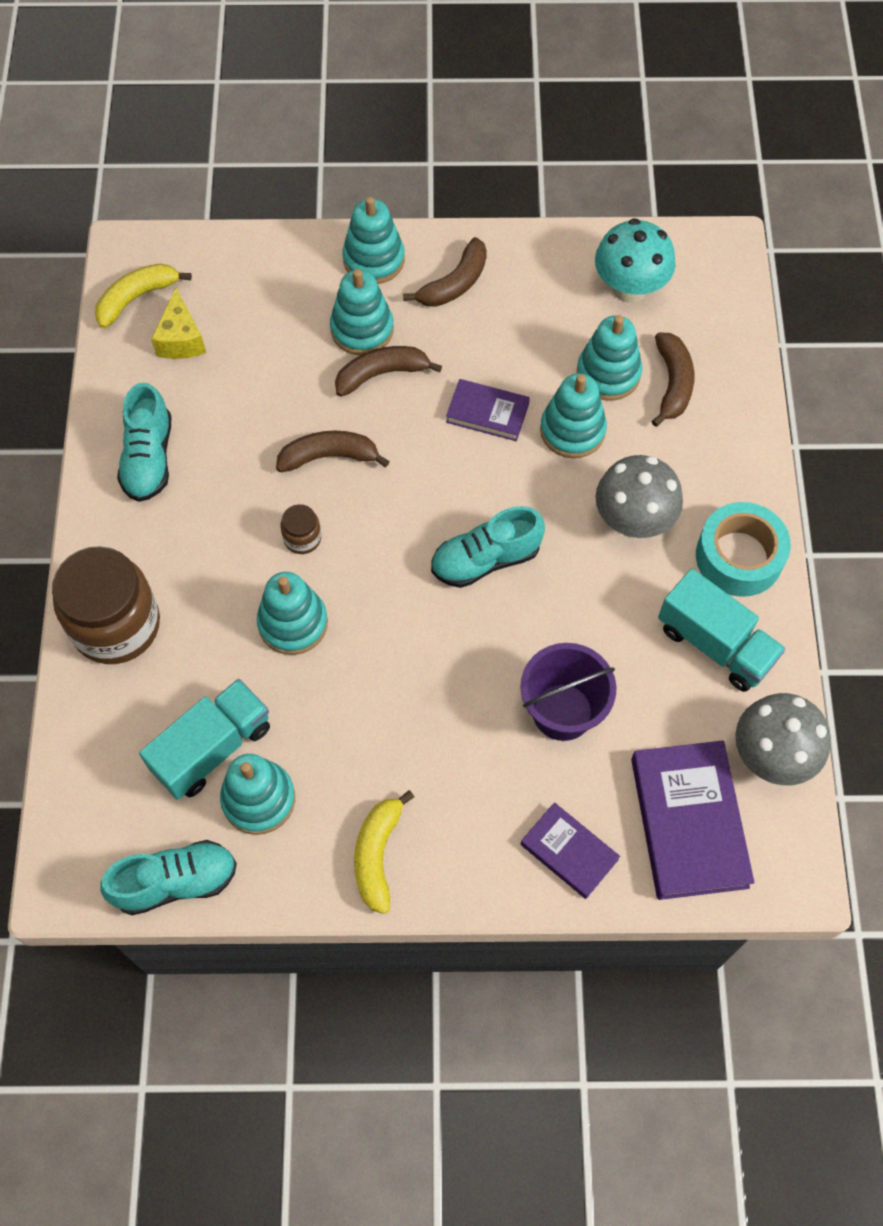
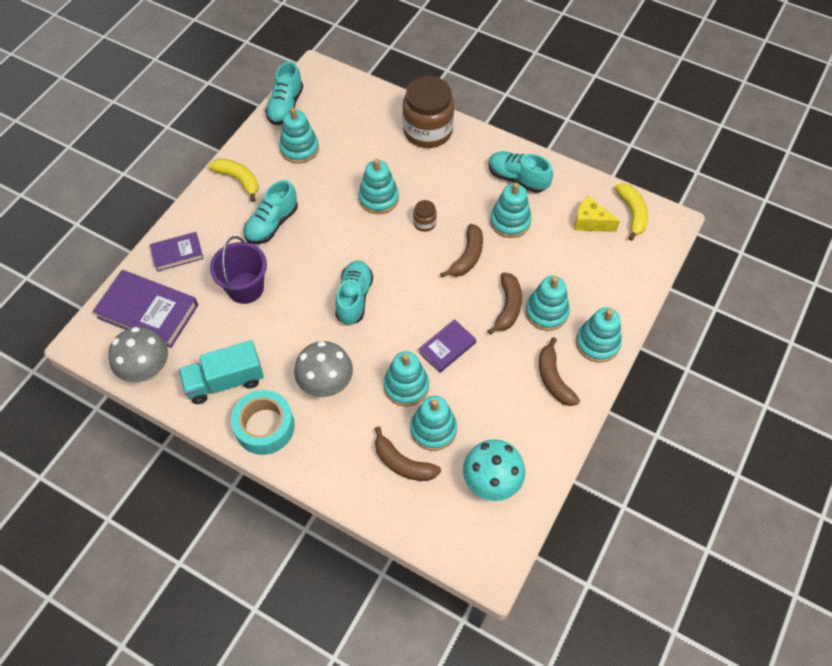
camera: 120 degrees right, 5 degrees down
(212, 748) = (337, 142): turquoise truck -> none
(236, 433) = (510, 222): none -> turquoise stacking toy
(430, 747) = (272, 224): none -> turquoise shoe

